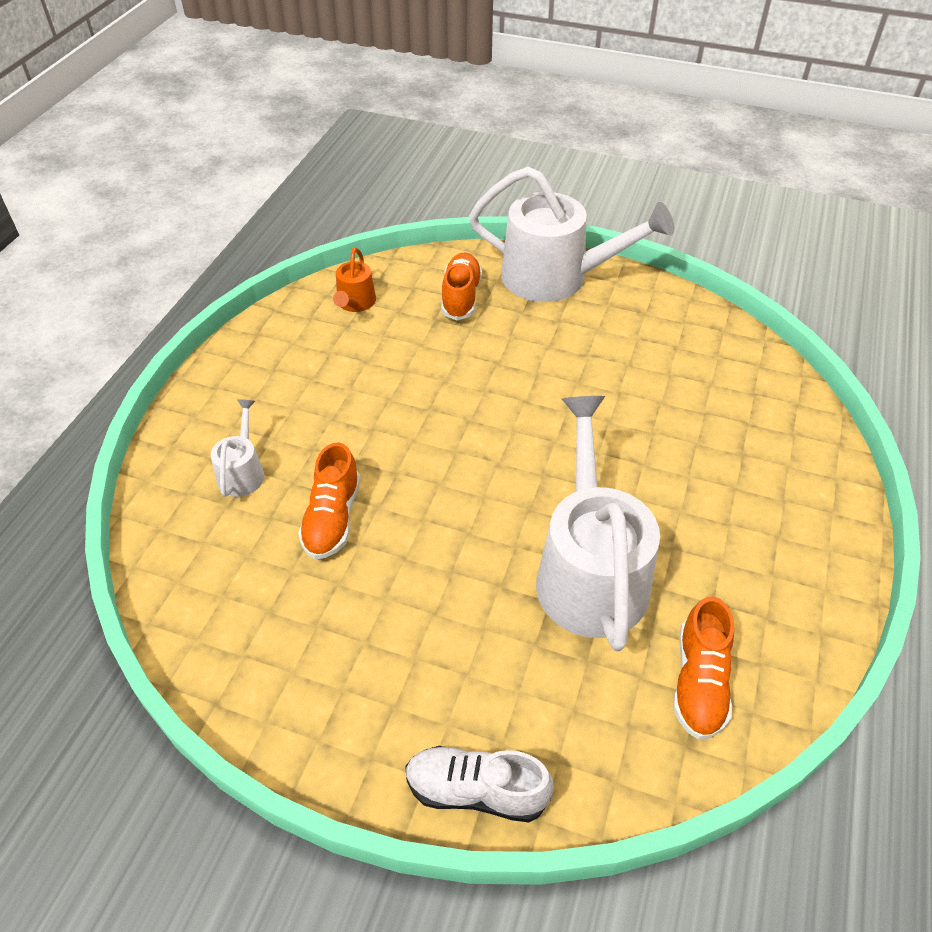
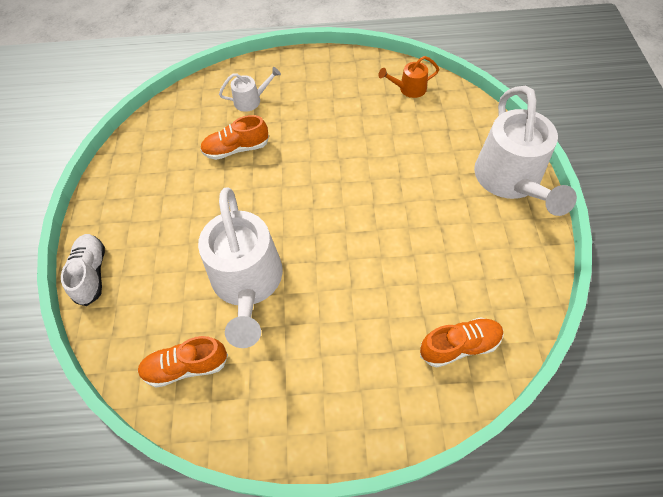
camera: 70 degrees right, 10 degrees up
(461, 297) = (451, 136): orange shoe -> orange shoe (459, 346)
(589, 570) = (248, 283): white watering can -> white watering can turned 105 degrees clockwise

